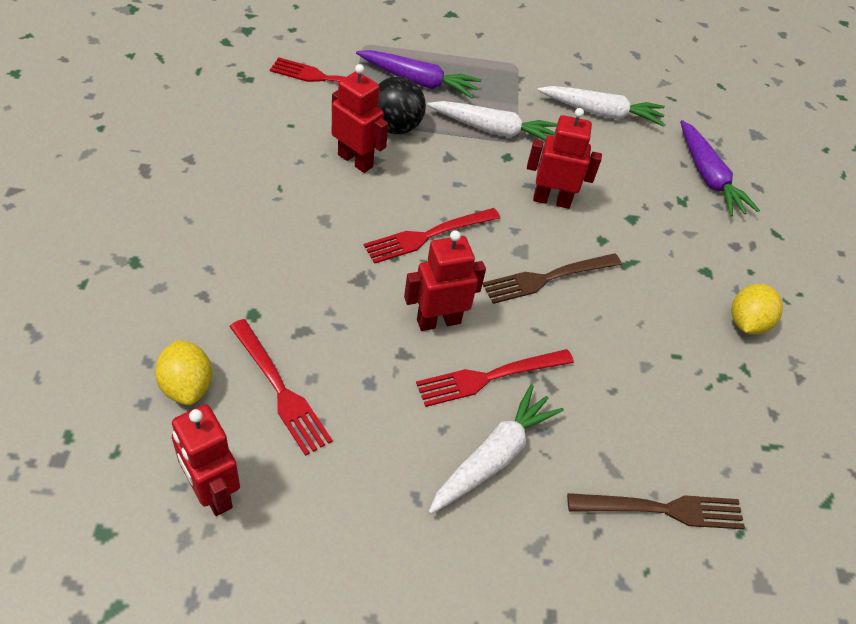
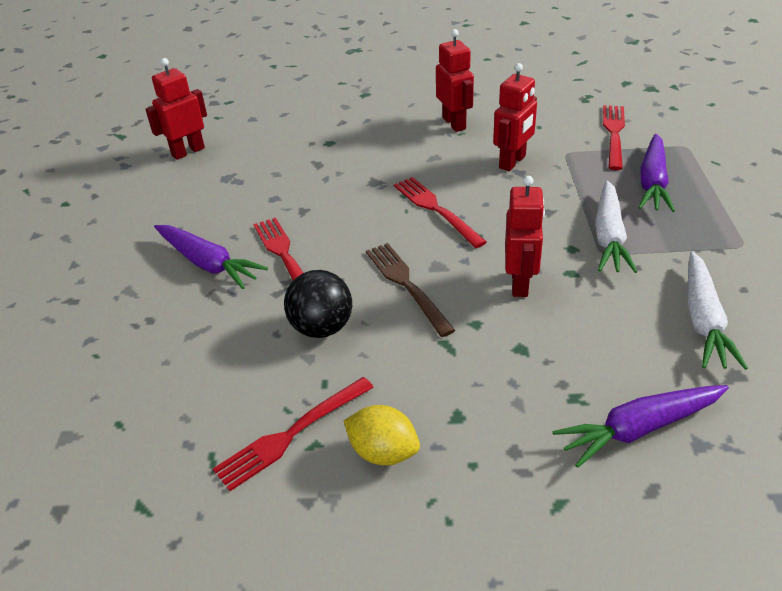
camera: 95 degrees right, 10 degrees down
(187, 386) = (265, 130): yellow lemon -> none
(280, 390) = (265, 163): red fork -> red fork (291, 435)
(395, 127) = (571, 177): black ball -> black ball (322, 328)
(438, 321) = (339, 224): red robot -> red robot (454, 123)
(493, 457) = (208, 263): white carrot -> purple carrot
(663, 509) = (150, 367): brown fork -> none

